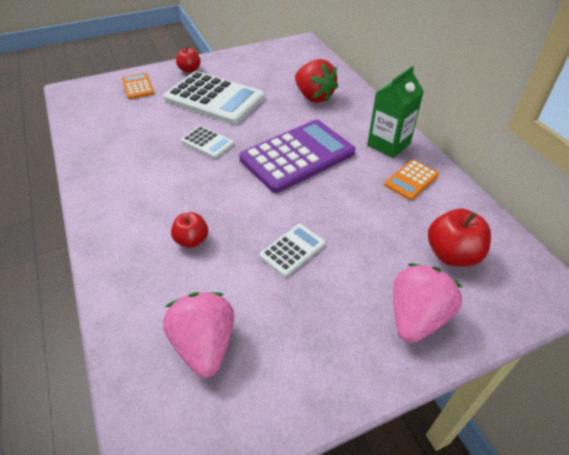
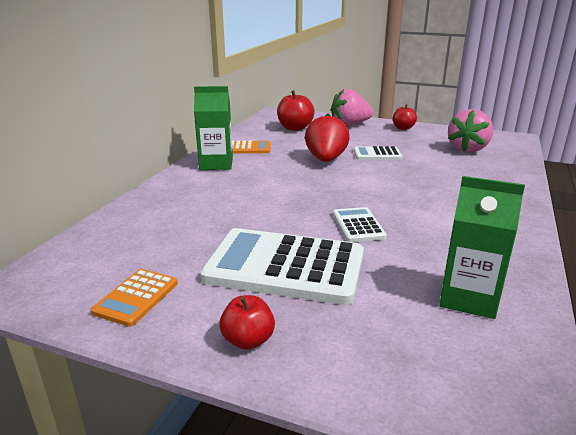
camera: 135 degrees left, 20 degrees down
(110, 127) = (468, 298): none -> green carton
(138, 87) = (374, 355): orange calculator -> orange calculator (136, 297)
(192, 240) = (441, 178): red apple -> red apple (403, 128)
(214, 99) = (285, 267): white calculator -> white calculator turned 60 degrees counterclockwise
(297, 156) = (294, 185): purple calculator -> none
(314, 97) = (183, 215): red strawberry -> red strawberry (326, 159)

